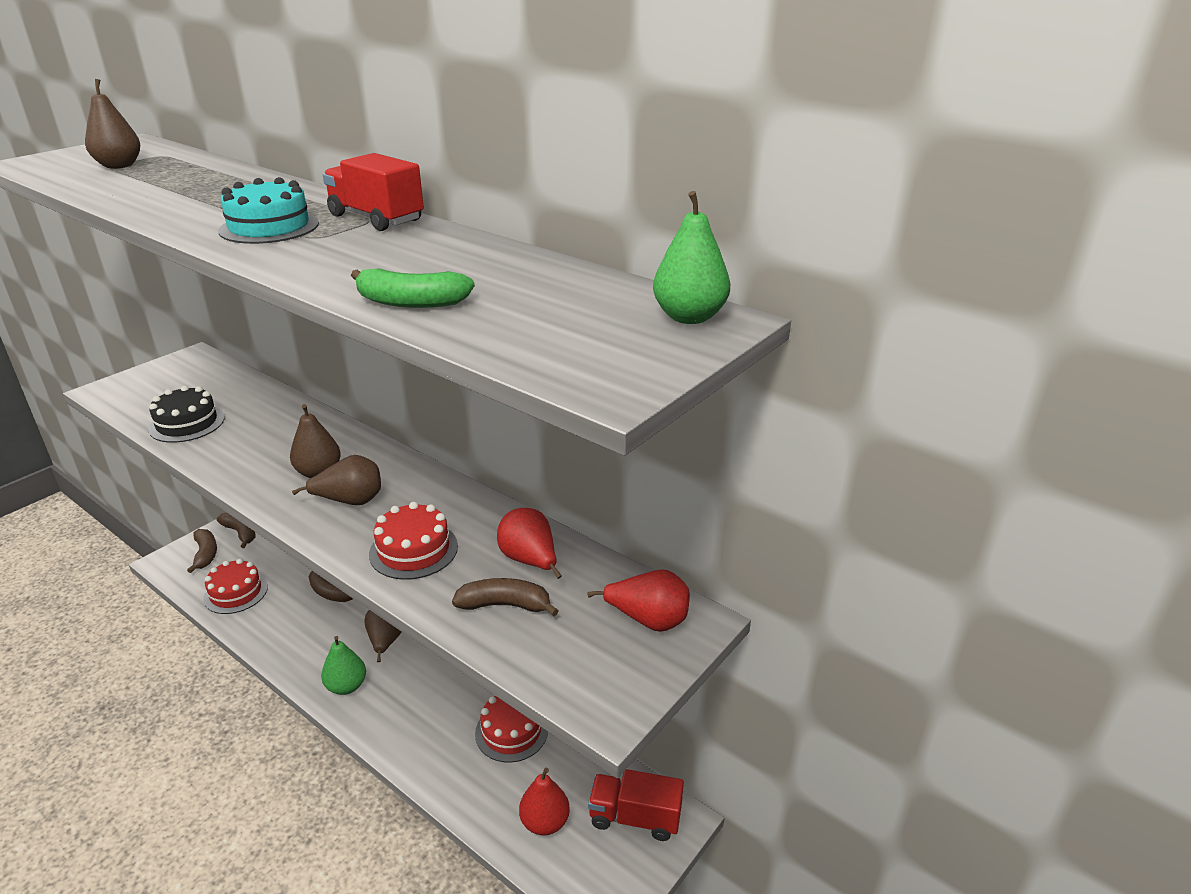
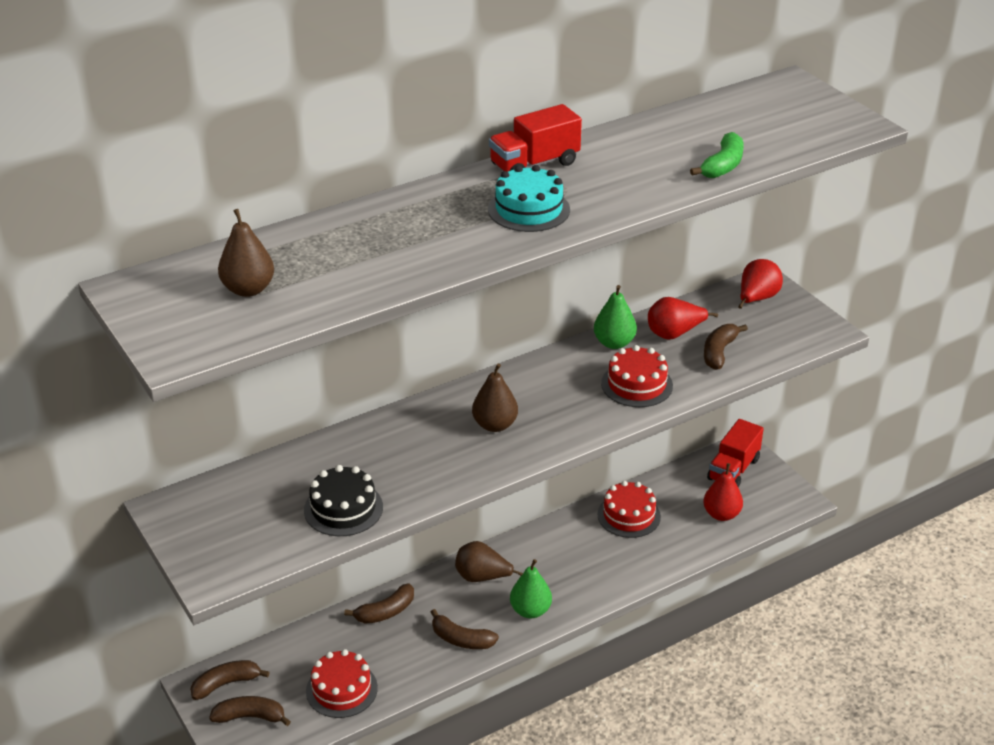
camera: 70 degrees left, 5 degrees up
(301, 648) = (461, 639): none -> brown banana
(350, 501) = (551, 410): brown pear -> none
(689, 317) = (783, 89): green pear -> green pear (614, 343)

